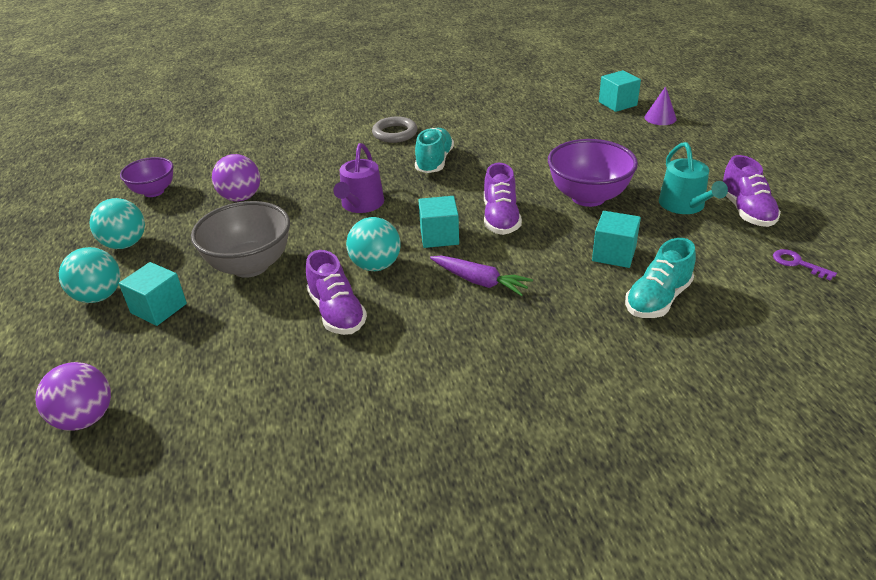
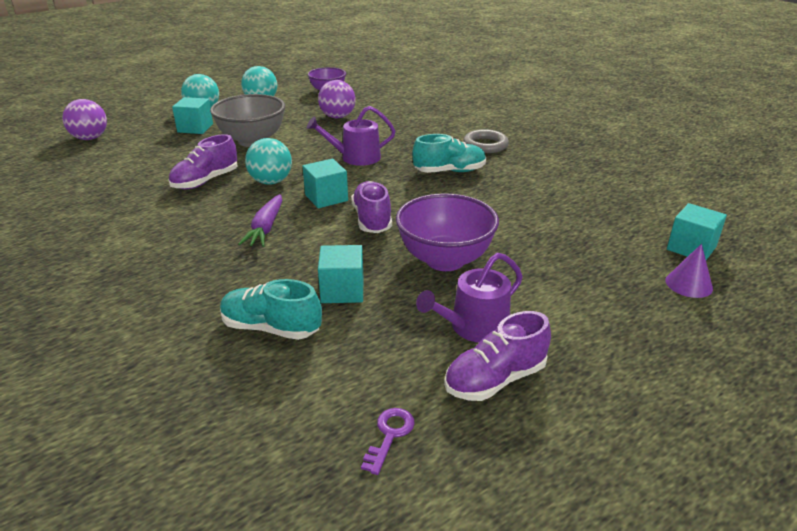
camera: 65 degrees right, 5 degrees down
(500, 218) = (372, 220): purple shoe -> purple shoe turned 105 degrees clockwise
(684, 205) = (473, 327): turquoise watering can -> purple watering can

